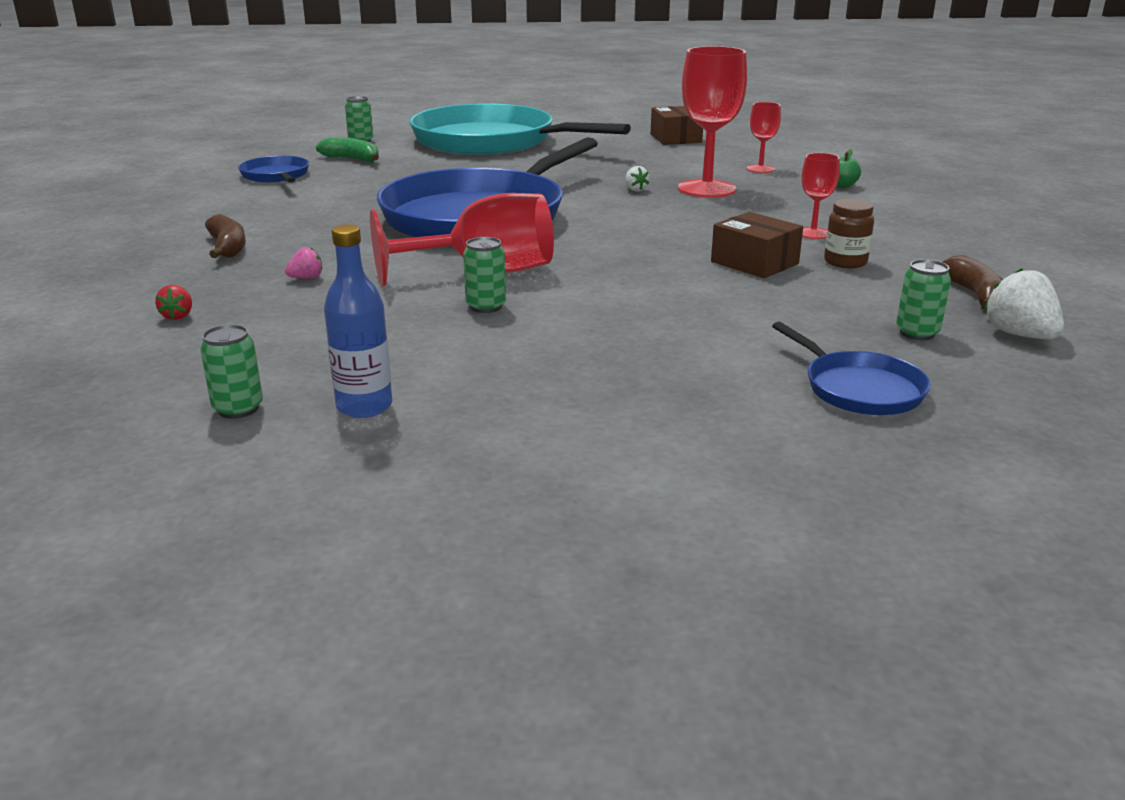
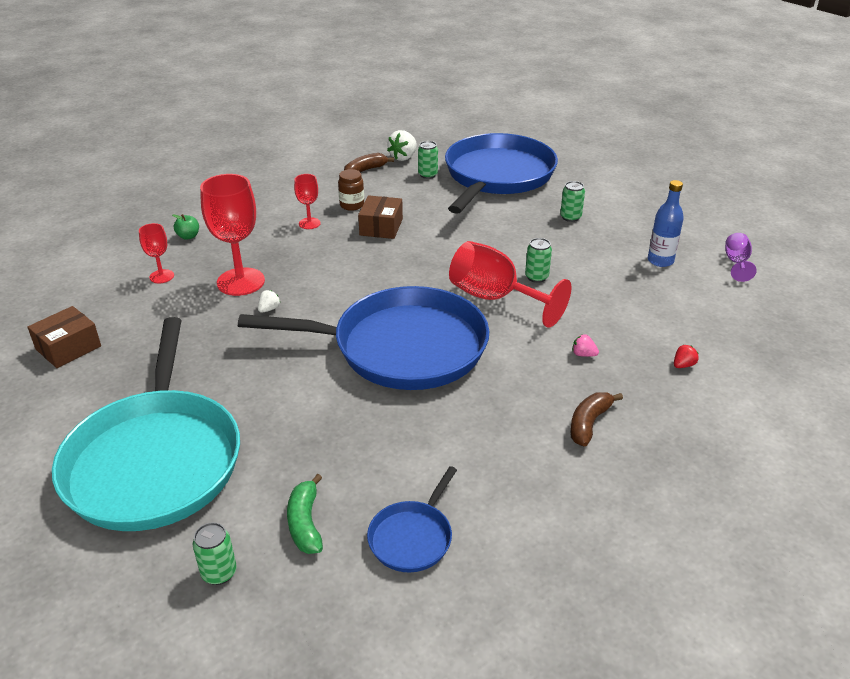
camera: 125 degrees left, 10 degrees up
(228, 474) = (736, 263): none -> purple goblet
(238, 409) = (708, 287): green can -> green can (570, 217)
(859, 389) = (497, 176): blue pan -> blue pan, size x2.32

